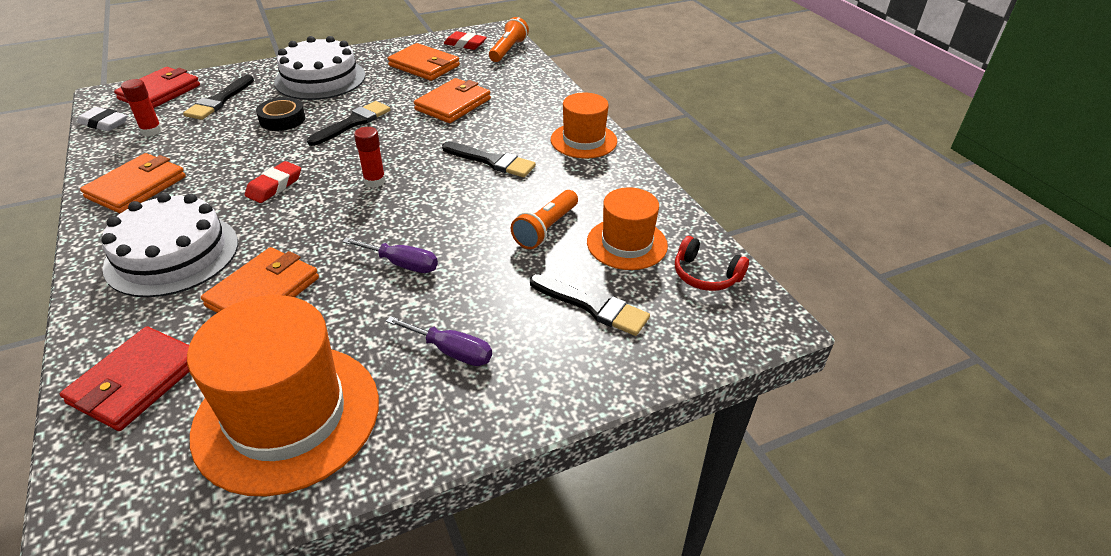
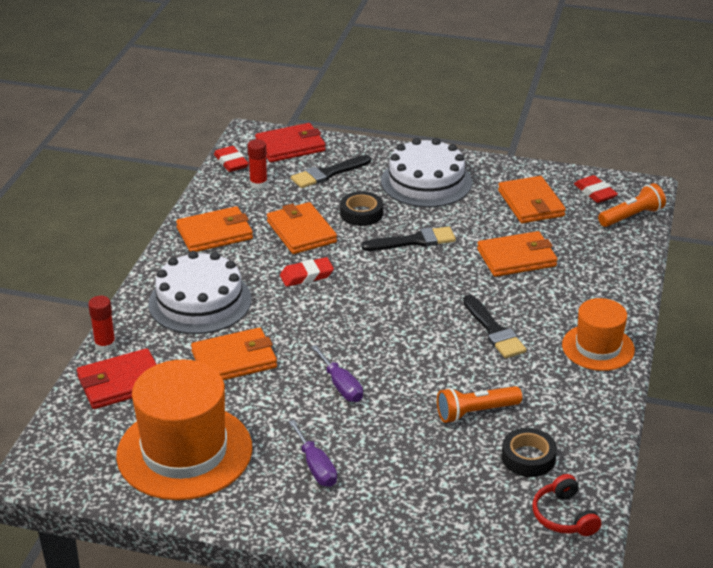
camera: 40 degrees right, 5 degrees down
(104, 123) = (231, 162): white eraser -> red eraser
(234, 153) = (301, 232): none -> orange wallet
(374, 181) = (383, 306): red glue stick -> red glue stick (105, 345)
(593, 306) = (446, 491): black brush -> none
(627, 244) = (528, 458): orange hat -> black tape

